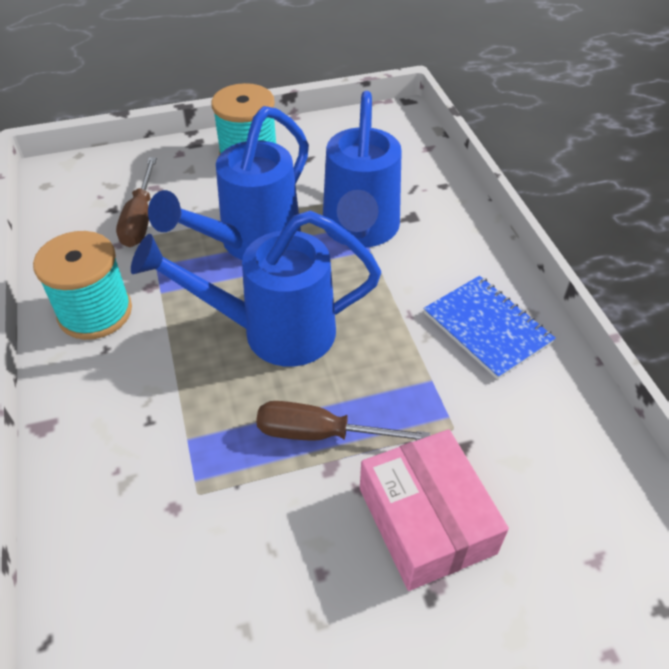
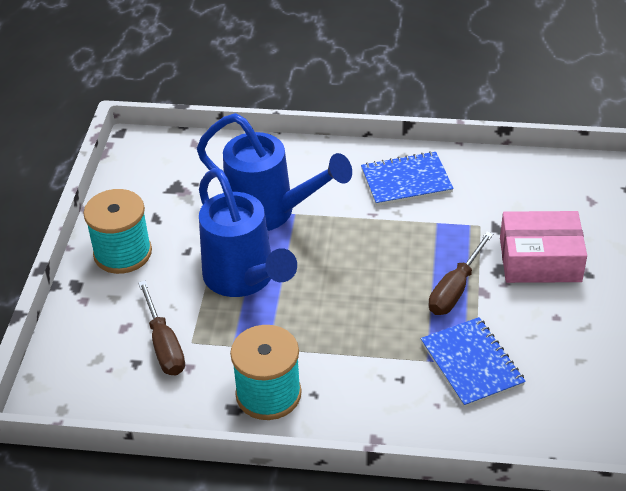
camera: 65 degrees left, 5 degrees down
(140, 219) = (164, 345): brown screwdriver -> brown screwdriver turned 45 degrees clockwise
(195, 489) = (471, 363): none -> blue notebook
(272, 332) = (350, 291): blue watering can -> none

